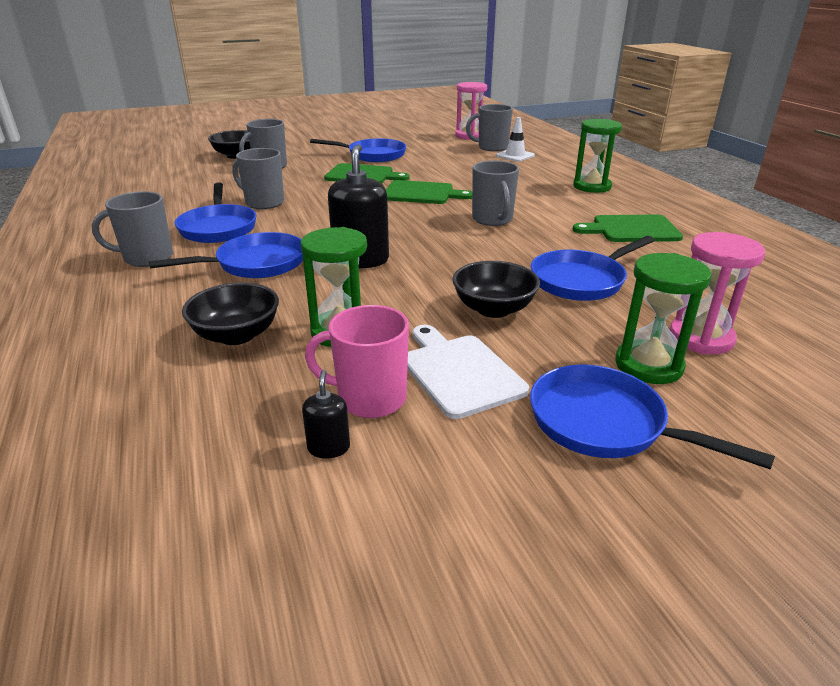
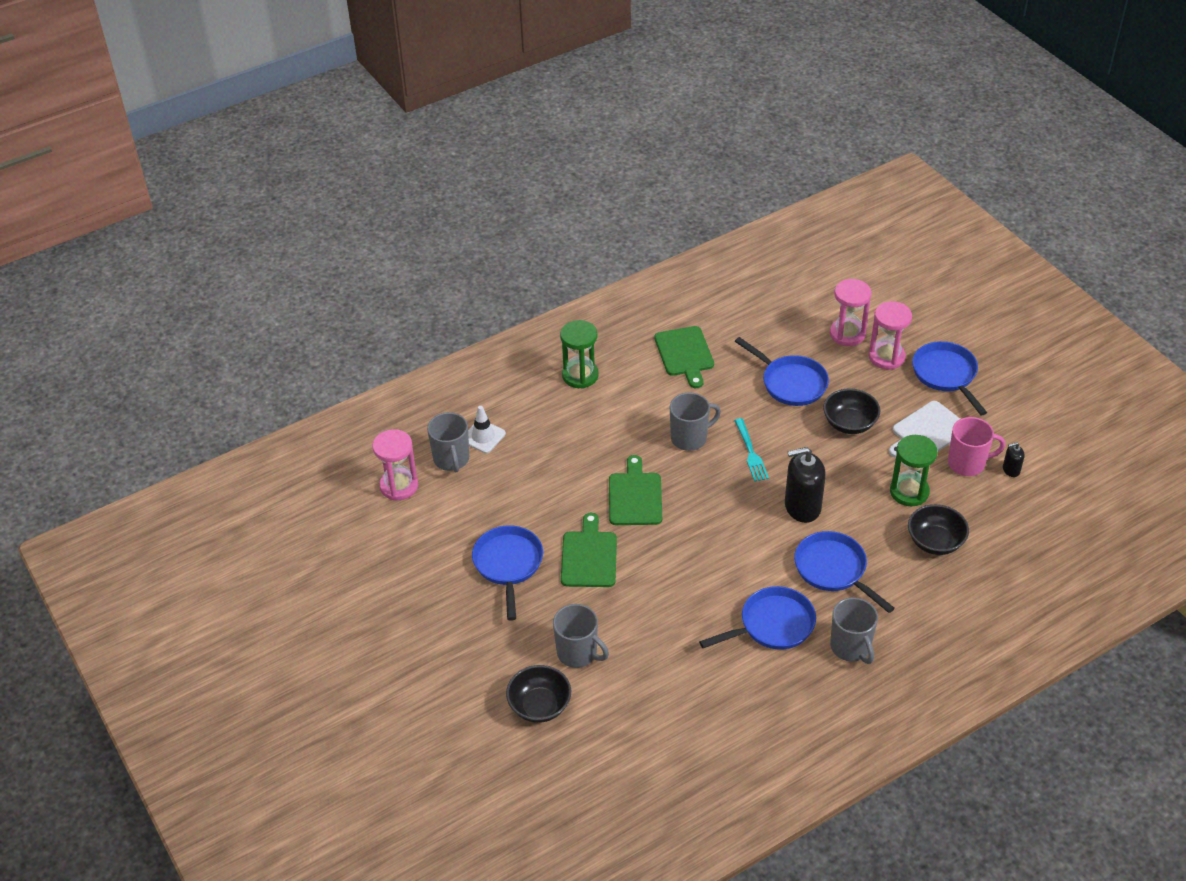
camera: 100 degrees left, 15 degrees up
(263, 203) = (699, 614): grey mug -> none
(369, 398) = (967, 463): pink mug -> pink mug turned 90 degrees counterclockwise
(460, 244) = (751, 452): none -> turquoise fork
(604, 423) = (946, 375): blue pan -> blue pan turned 135 degrees clockwise
(648, 365) = (886, 357): green hourglass -> pink hourglass

